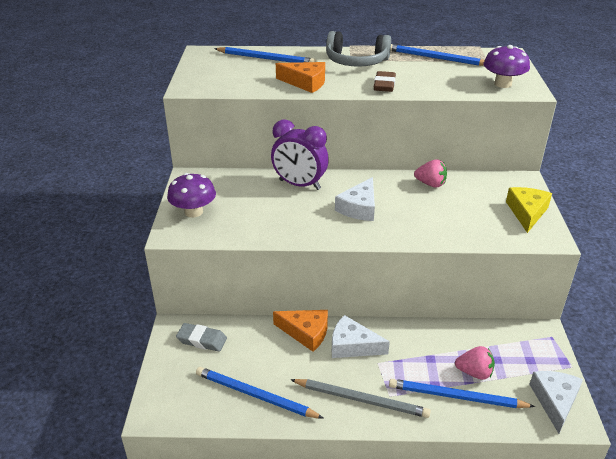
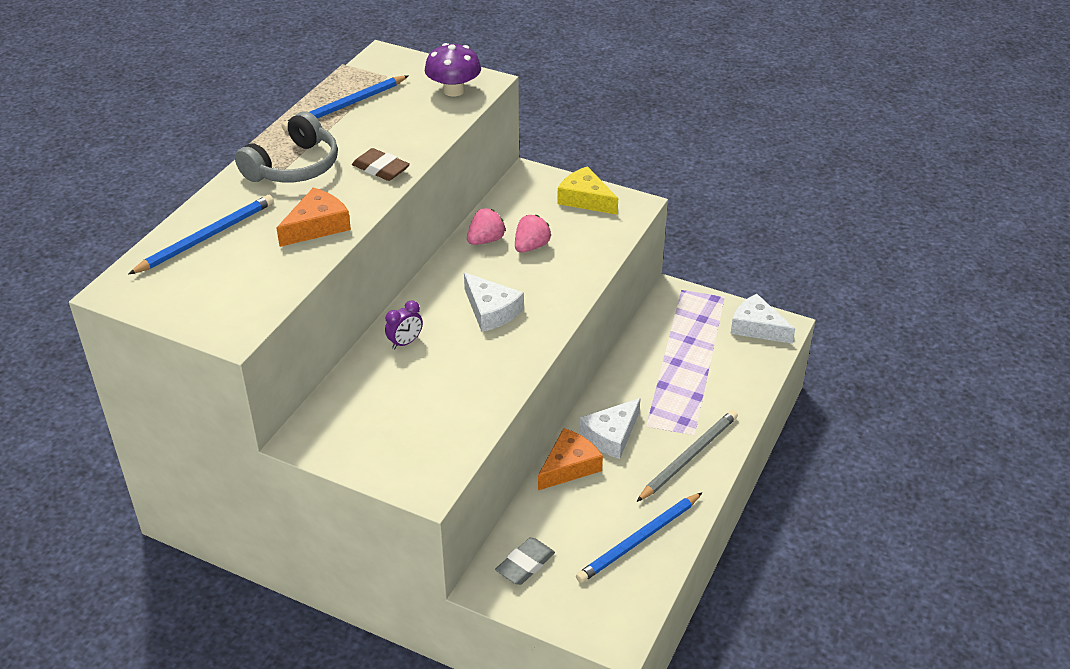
camera: 65 degrees left, 5 degrees up
(193, 212) = (393, 456): purple mushroom -> none
(299, 185) = (405, 342): purple clock -> purple clock, size x0.50
(456, 397) = (720, 388): blue pencil -> none
(474, 372) = (697, 362): pink strawberry -> pink strawberry (531, 247)

